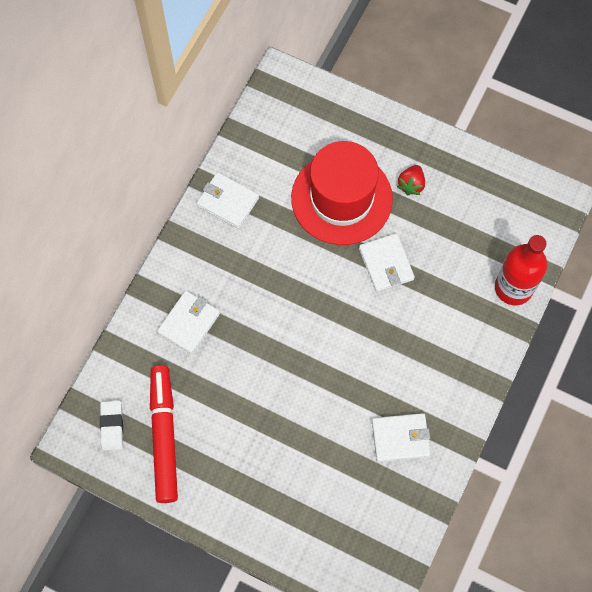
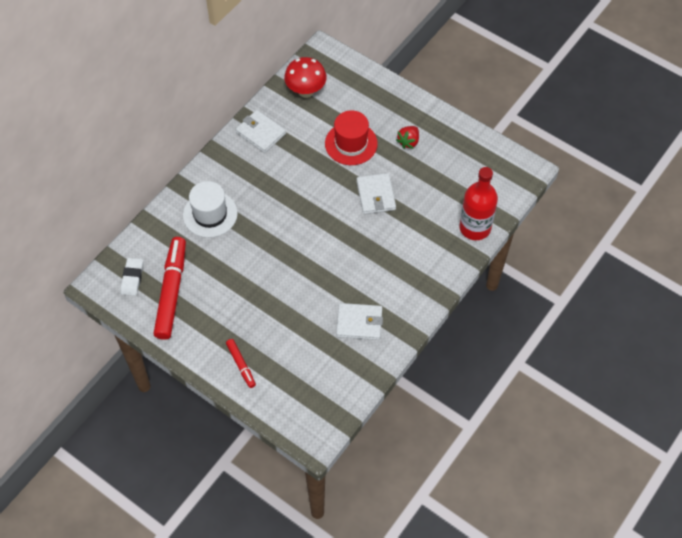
camera: 10 degrees right, 10 degrees down
(189, 323) = (210, 214): white wallet -> white hat
(270, 519) = (241, 365): none -> red marker
(271, 135) = (306, 91): none -> red mushroom
(341, 198) = (351, 143): red hat -> red hat, size x0.65

